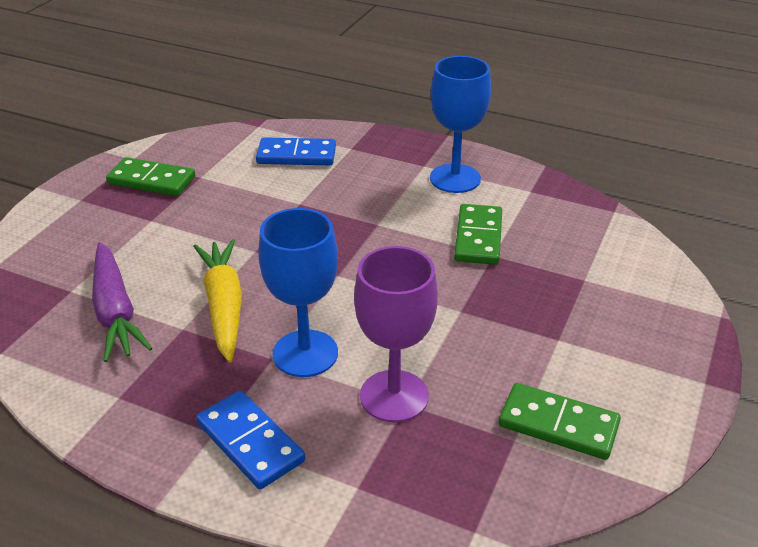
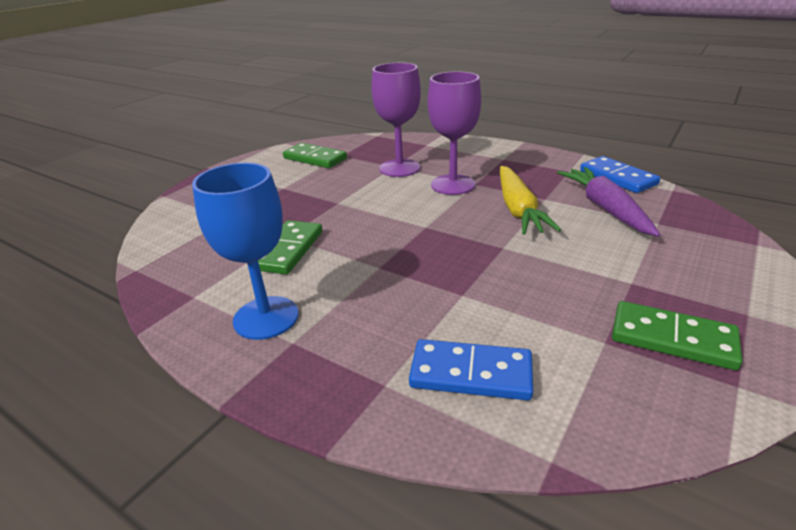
camera: 170 degrees left, 5 degrees down
(250, 442) = (482, 155): blue domino -> blue domino (618, 177)
(305, 353) = (453, 185): blue goblet -> purple goblet

